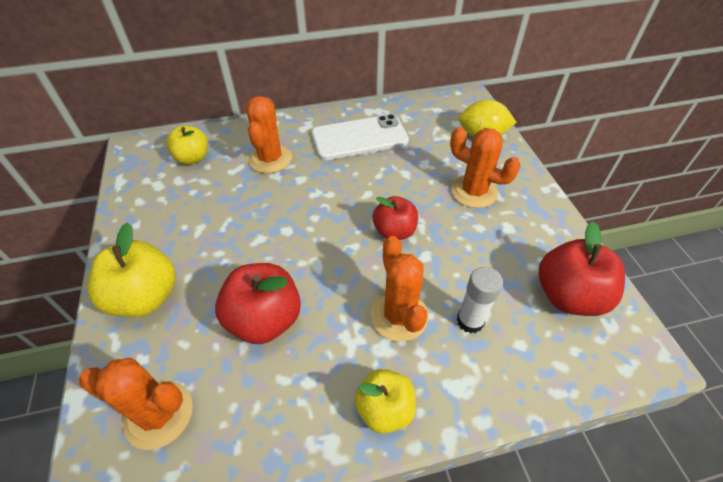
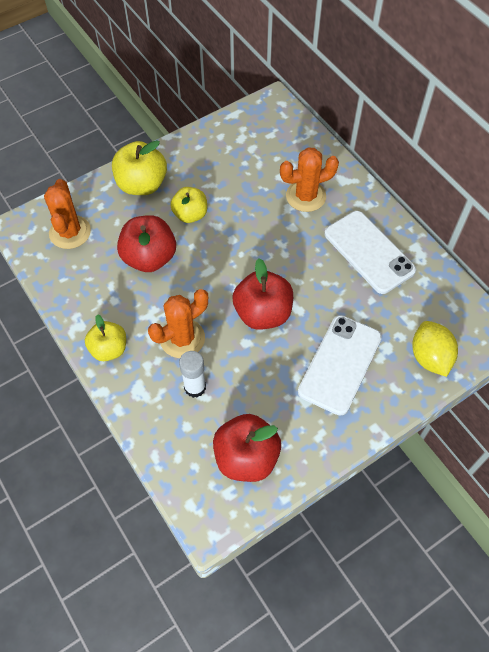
camera: 70 degrees right, 10 degrees up
(193, 158) = (280, 144): yellow apple -> yellow apple (190, 214)
(394, 231) = (263, 313): red apple -> red apple, size x1.51
(473, 192) = (340, 364): orange cactus -> white phone

